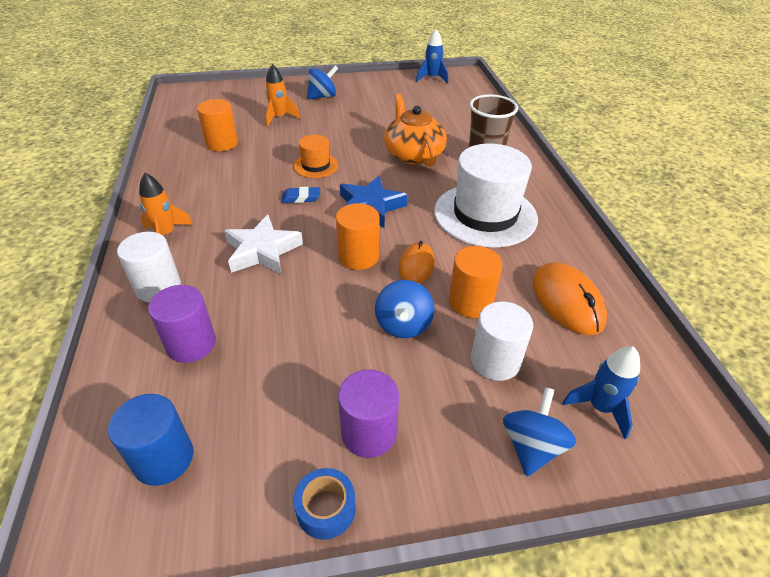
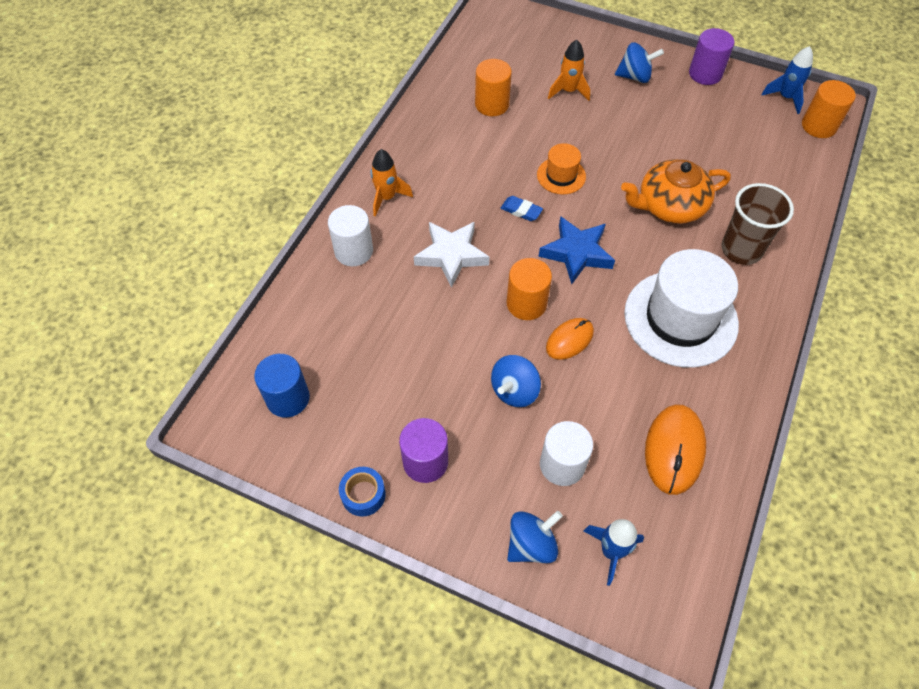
camera: 35 degrees right, 15 degrees up
(191, 344) = (350, 317): purple cylinder -> purple cylinder (705, 74)
(413, 154) = (670, 206): orange teapot -> orange teapot turned 120 degrees counterclockwise
(470, 302) = (587, 401): orange cylinder -> orange cylinder (819, 126)

